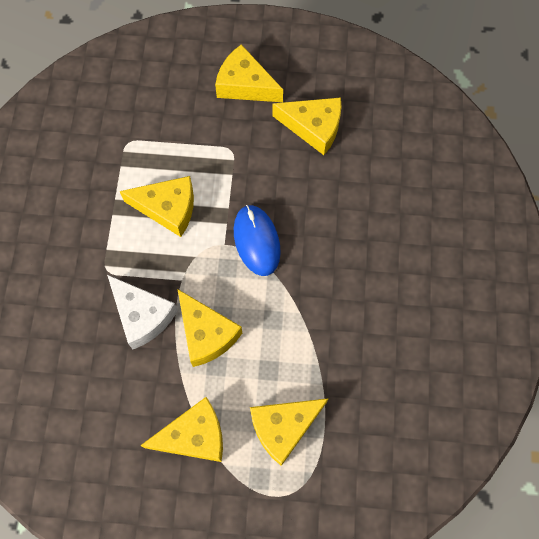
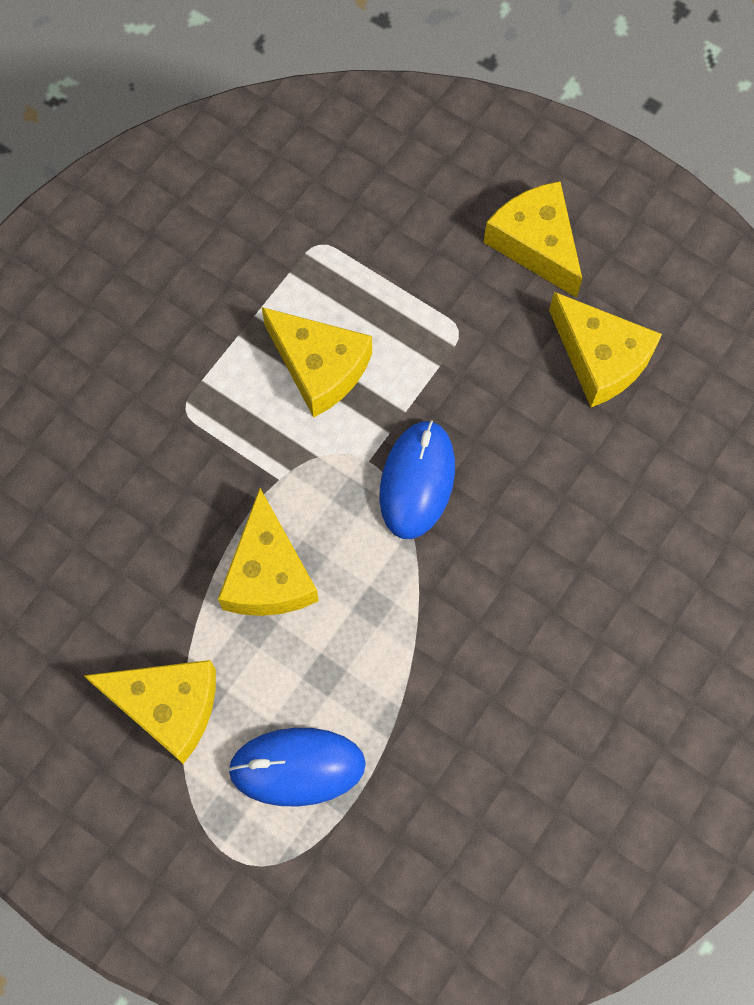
camera: 30 degrees right, 0 degrees up
(142, 315) = (196, 499): white cheese -> none
(284, 427) = (297, 767): yellow cheese -> blue mouse

